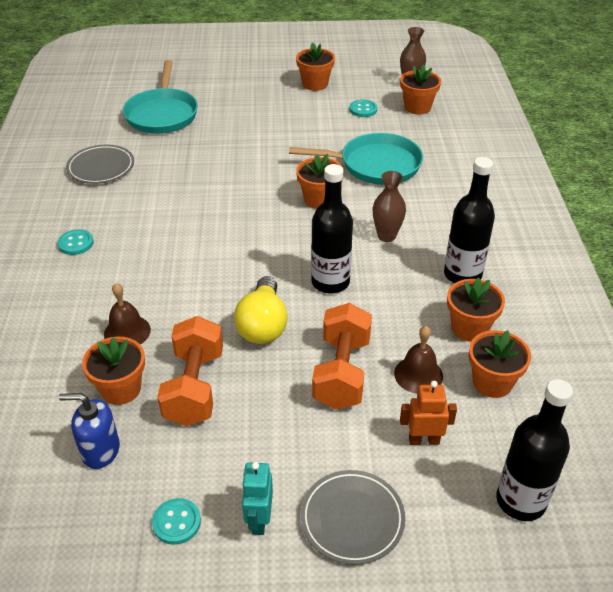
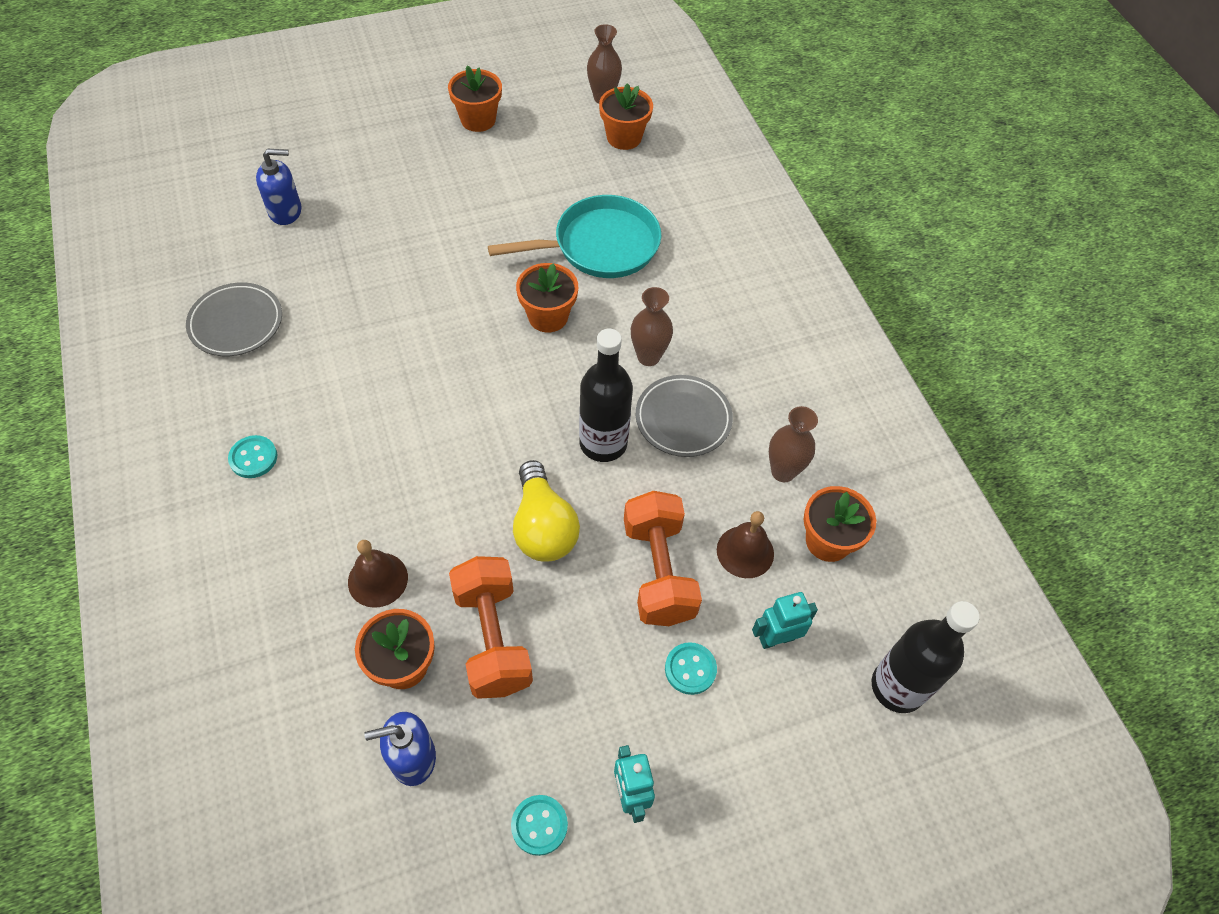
camera: 20 degrees left, 15 degrees up
(162, 114) = (285, 211): turquoise pan -> blue soap dispenser
(352, 519) = (731, 762): grey plate -> grey plate (683, 419)
(363, 109) = (556, 154): turquoise button -> turquoise button (690, 669)
(424, 440) = (776, 638): orange robot -> turquoise robot
(462, 275) = (754, 395): black bottle -> none
(469, 328) = (783, 471): orange flower pot -> brown vase

